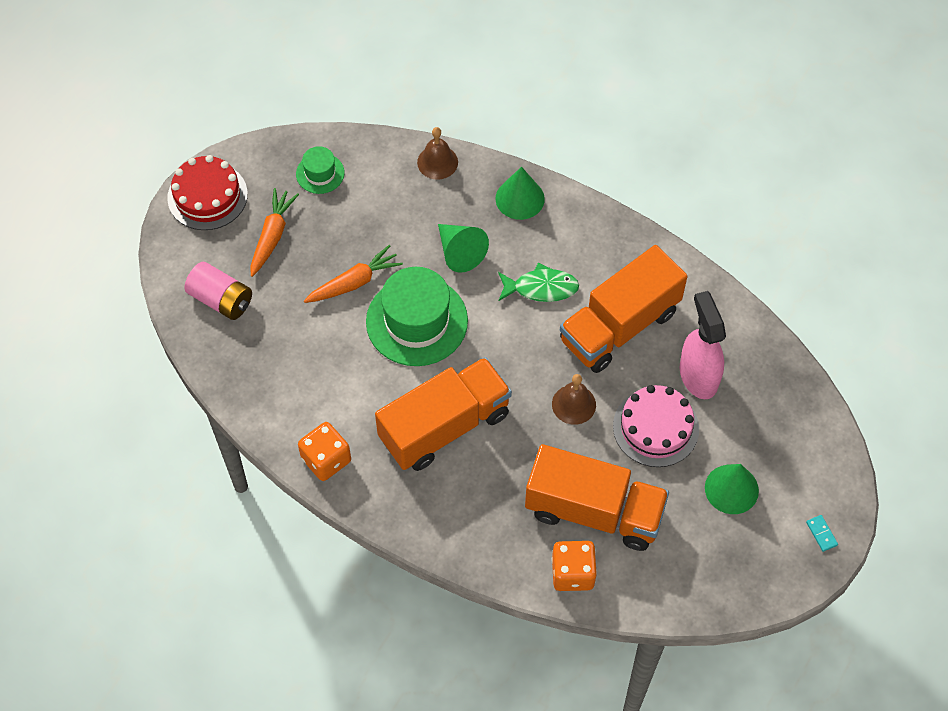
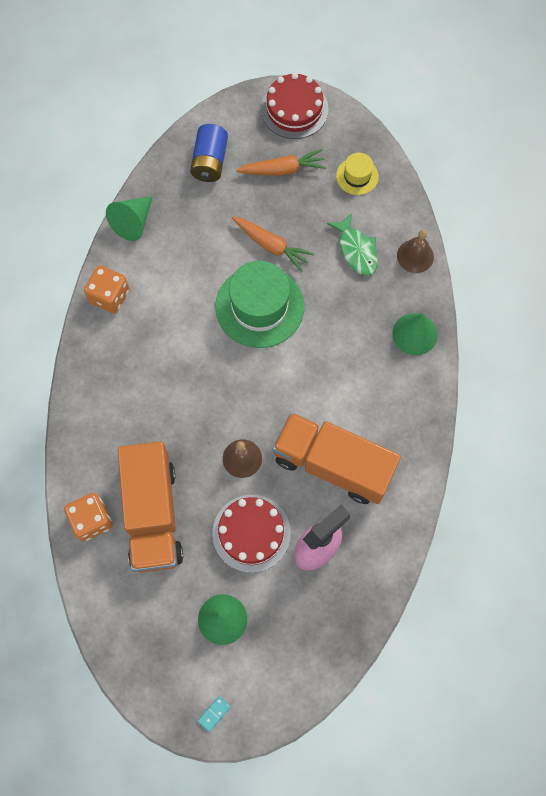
camera: 65 degrees right, 10 degrees up
(221, 300) = (209, 161): pink battery -> blue battery
(320, 173) = (357, 176): green hat -> yellow hat
(444, 426) = (176, 368): orange truck -> none
(460, 252) = (339, 310): green cone -> green cone (133, 222)
(541, 288) = (338, 387): green fish -> green fish (356, 250)
(655, 427) = (251, 533): pink cake -> red cake

